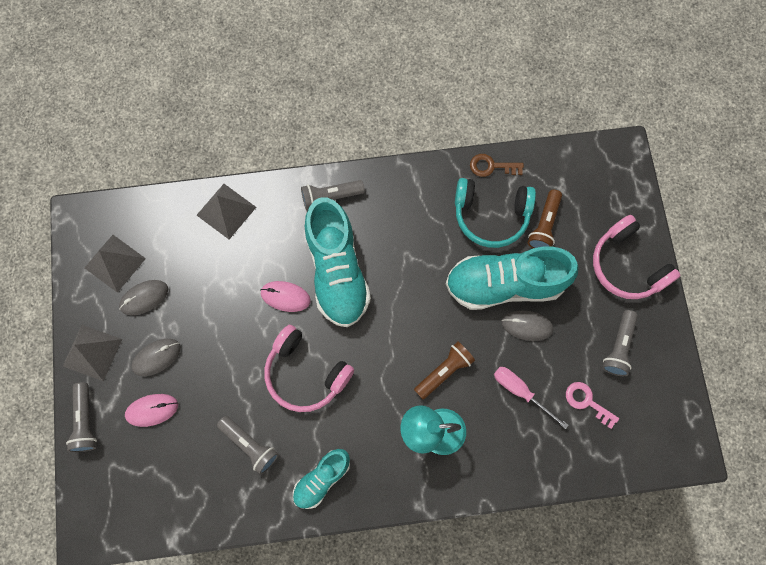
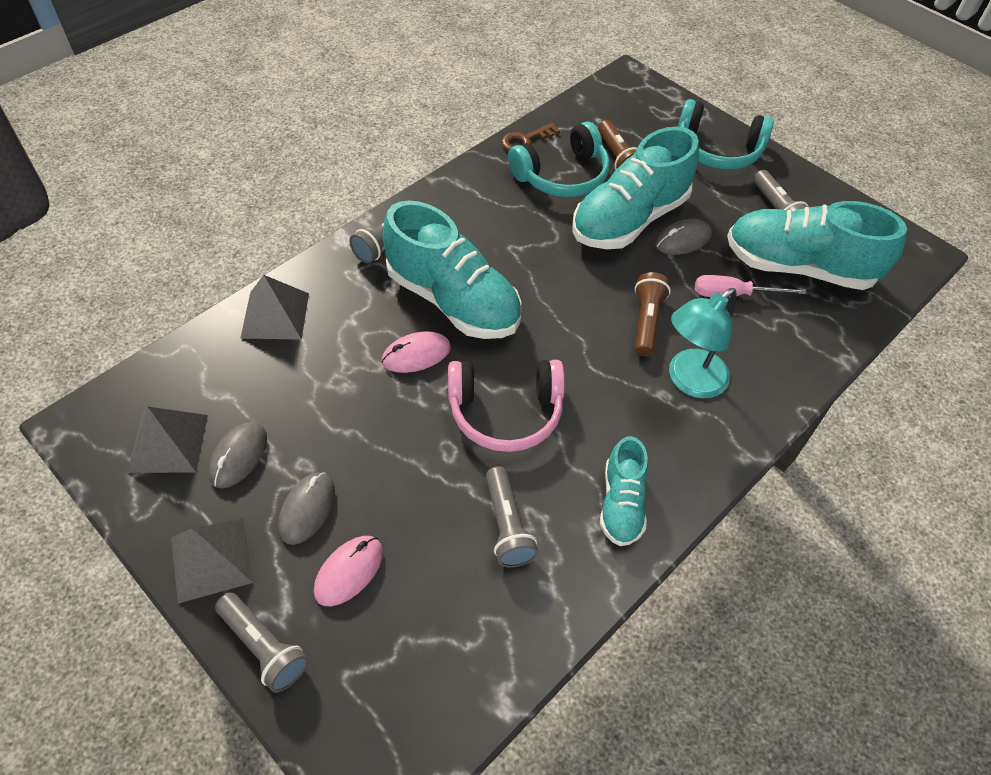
camera: 40 degrees left, 20 degrees down
(250, 445) = (507, 525): grey flashlight -> grey flashlight turned 75 degrees clockwise
(587, 402) = (798, 267): pink key -> turquoise shoe
(627, 265) = (717, 149): pink headphones -> turquoise headphones

